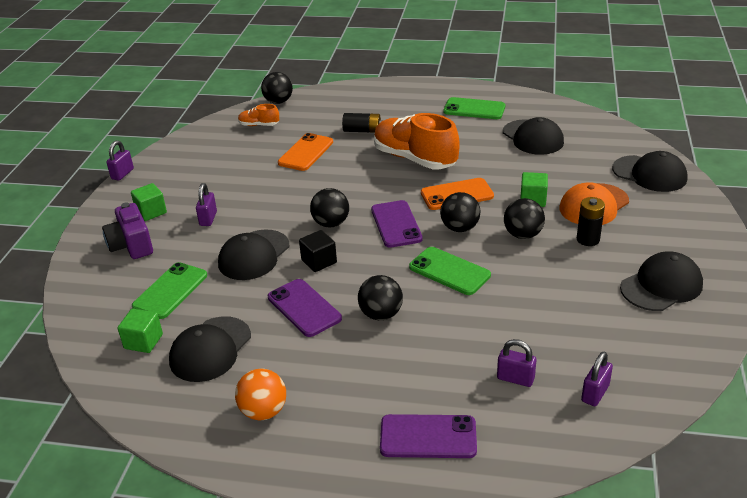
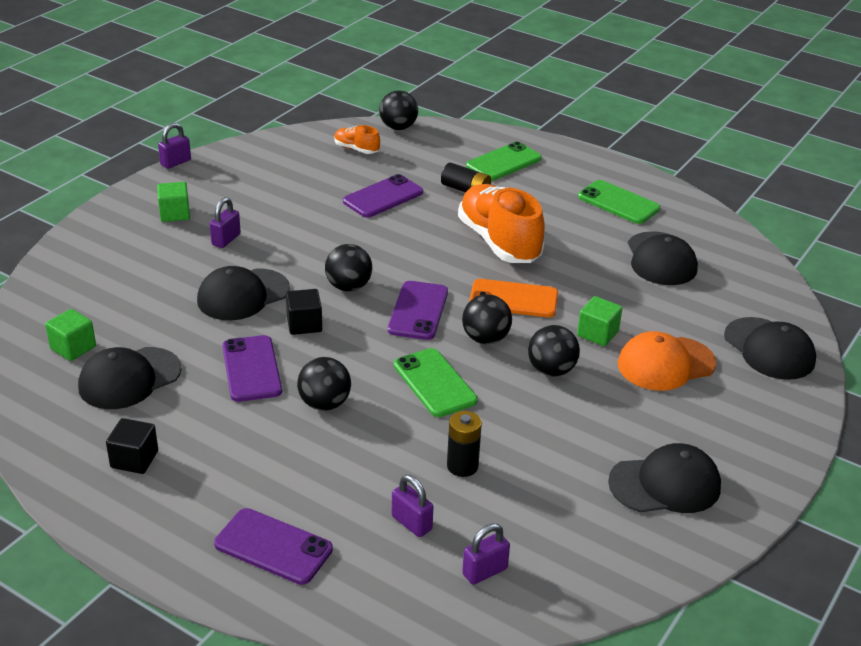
camera: 20 degrees right, 0 degrees up
(131, 245) = (131, 244): purple camera -> none
(170, 291) = (134, 304): green phone -> green phone (503, 162)
(263, 411) = (134, 459): orange ball -> black cube
(306, 152) = (383, 197): orange phone -> purple phone
(588, 239) = (623, 401): black battery -> black battery (462, 466)

